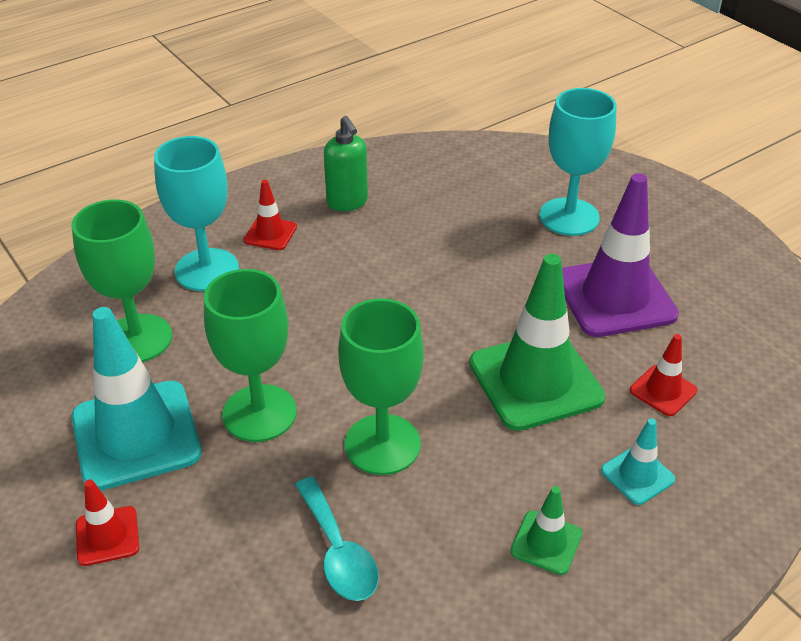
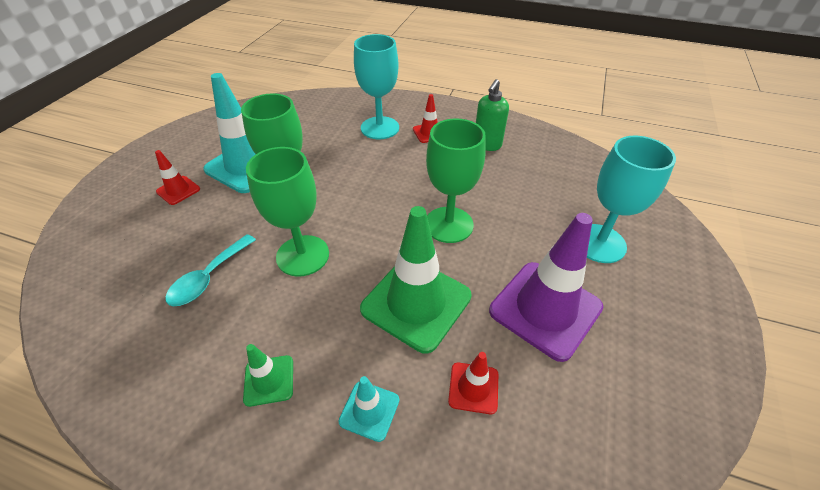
camera: 55 degrees right, 5 degrees up
(137, 339) = (312, 133): green goblet -> green goblet (448, 224)

